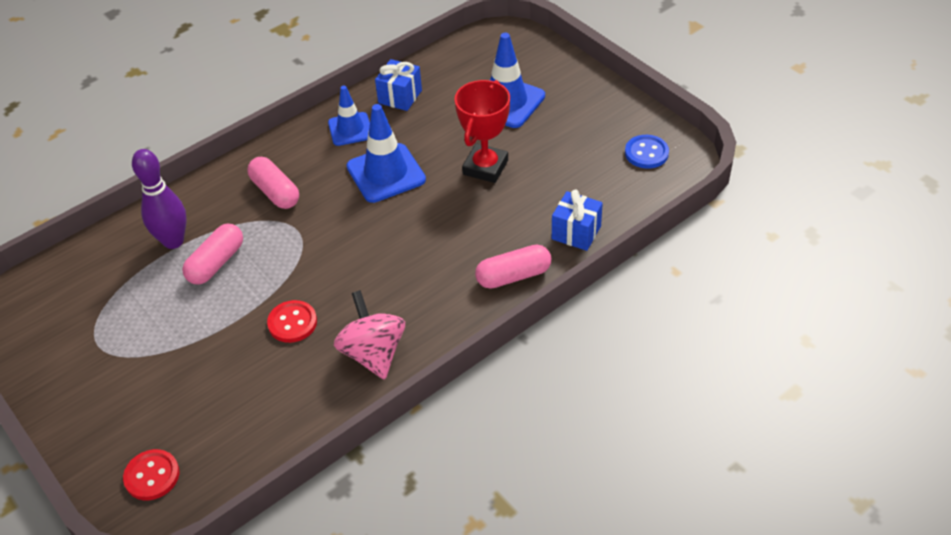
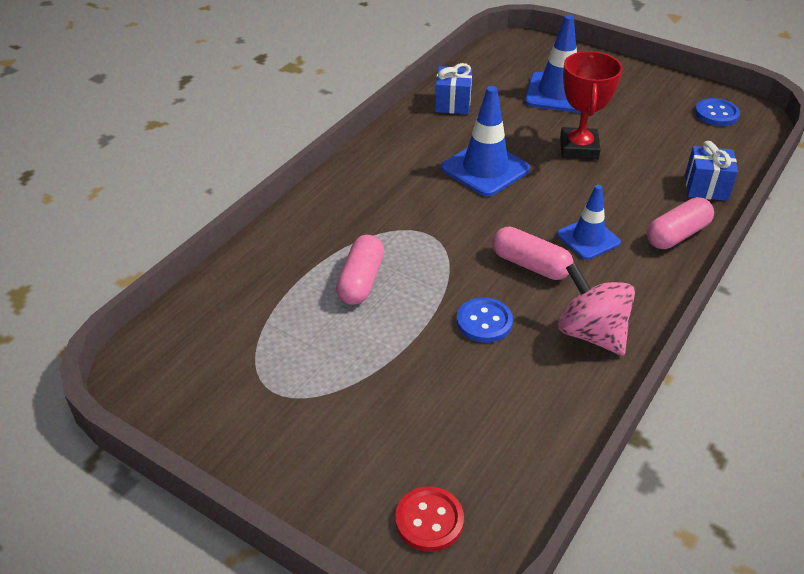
camera: 20 degrees left, 5 degrees down
(173, 241) = (298, 269): purple bowling pin -> none
(275, 192) = (382, 204): pink capsule -> pink capsule (530, 265)
(292, 323) = (484, 322): red button -> blue button
(350, 129) = (422, 137): blue traffic cone -> blue traffic cone (588, 239)

